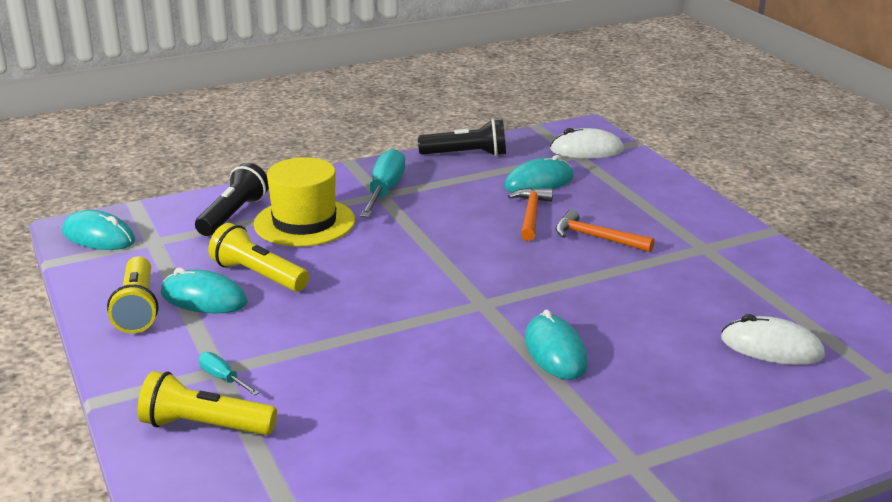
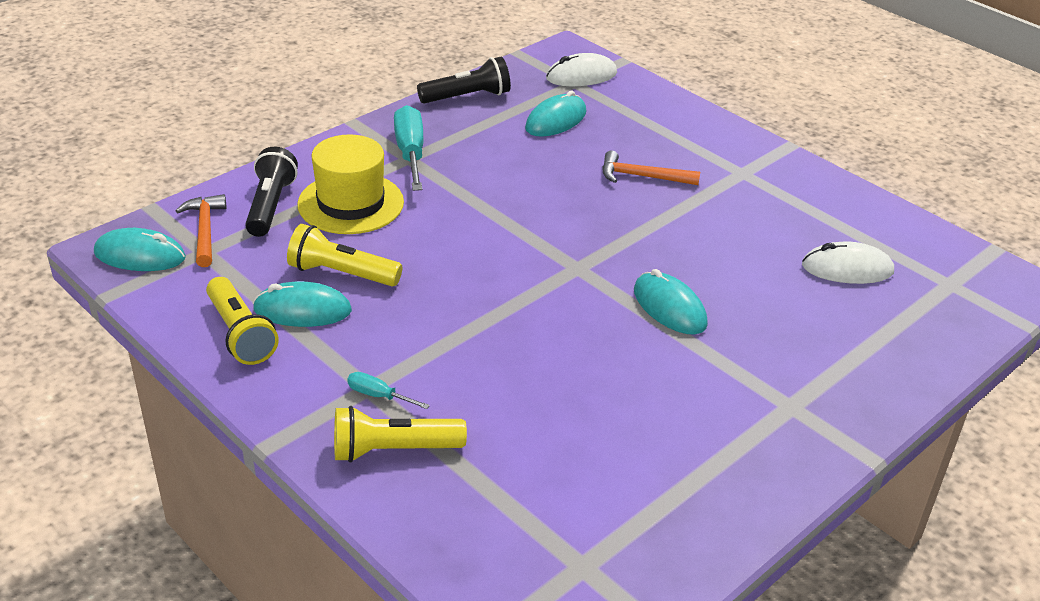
camera: 20 degrees left, 10 degrees up
(531, 215) = (568, 160): orange hammer -> orange hammer (205, 230)

